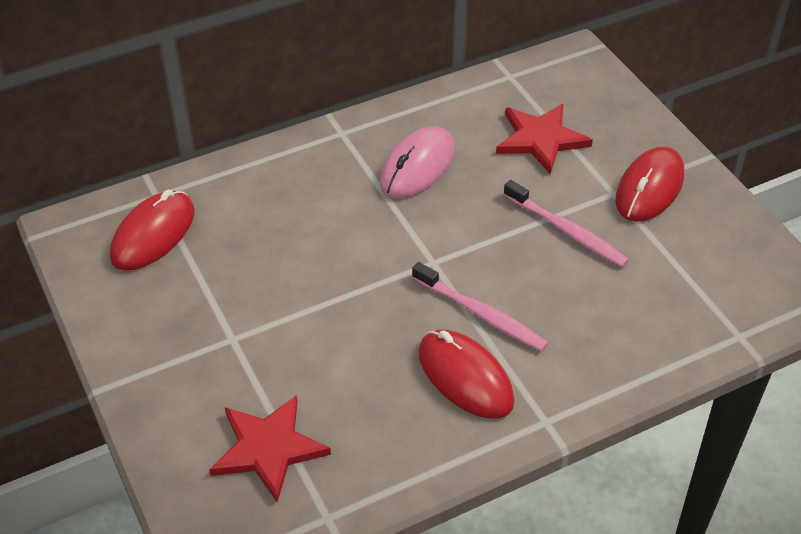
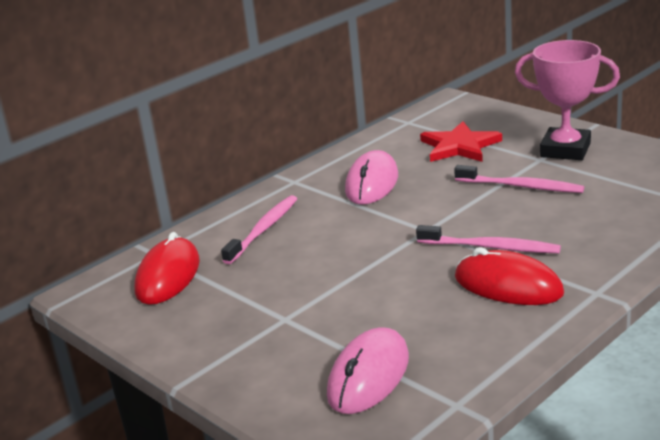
camera: 15 degrees left, 20 degrees down
(268, 448) = (369, 376): red star -> pink mouse
(274, 199) = (263, 229): none -> pink toothbrush
(649, 188) = (565, 150): red mouse -> pink trophy

